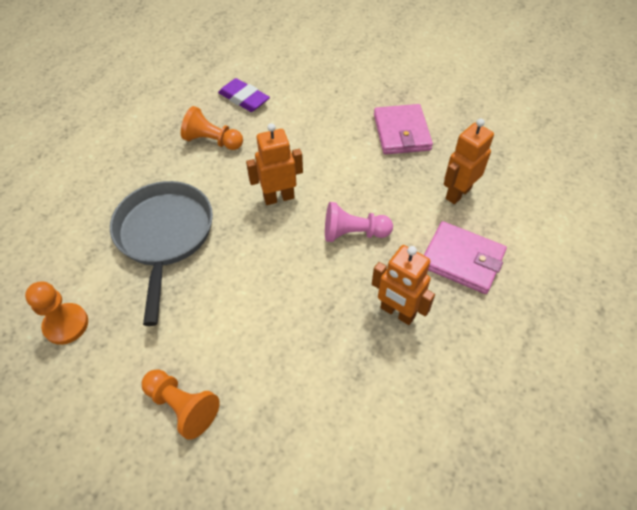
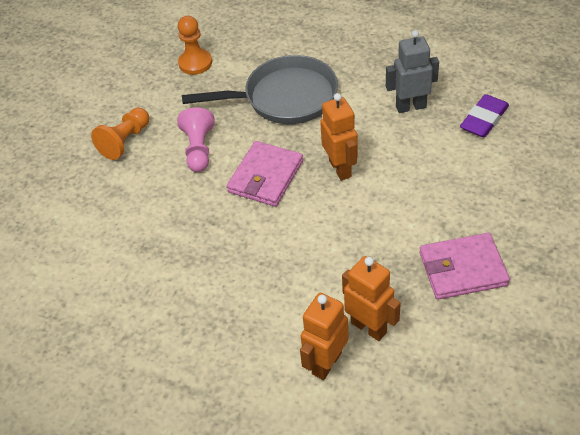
camera: 90 degrees right, 5 degrees down
(212, 141) = (410, 106): orange pawn -> grey robot
(353, 233) = (300, 232): pink pawn -> pink pawn (199, 149)
(397, 312) = (207, 273): orange robot -> orange robot (326, 363)
(462, 259) = (272, 329): pink wallet -> pink wallet (265, 176)

